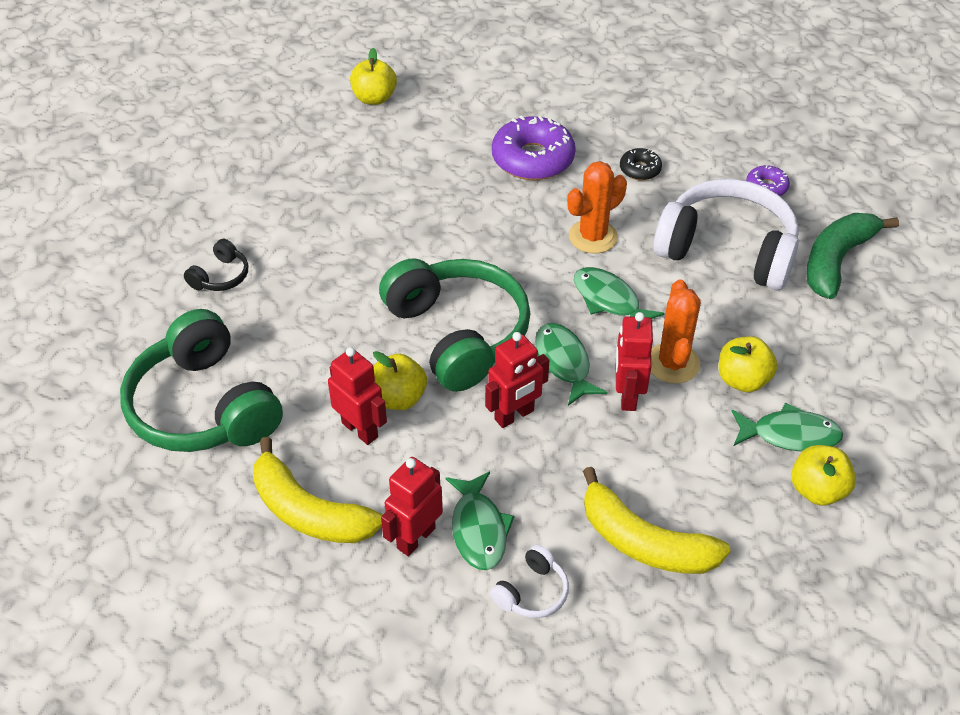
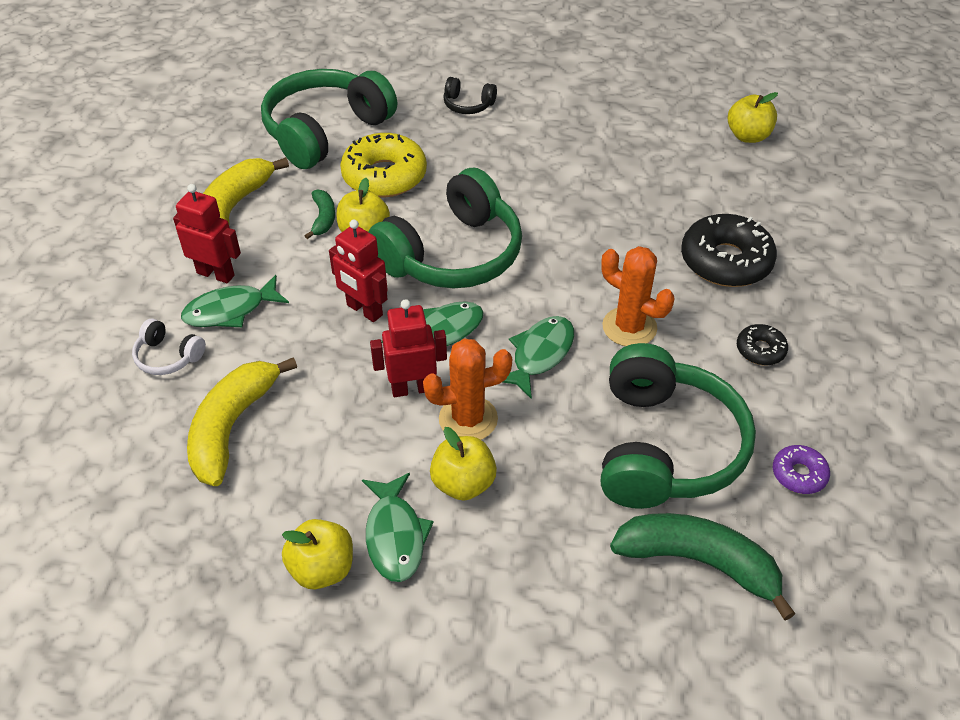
camera: 75 degrees right, 0 degrees up
(311, 367) = (384, 176): none -> yellow donut
(360, 430) = (323, 218): red robot -> green banana
(533, 159) = (725, 261): purple donut -> black donut
(727, 250) = (664, 447): white headphones -> green headphones

